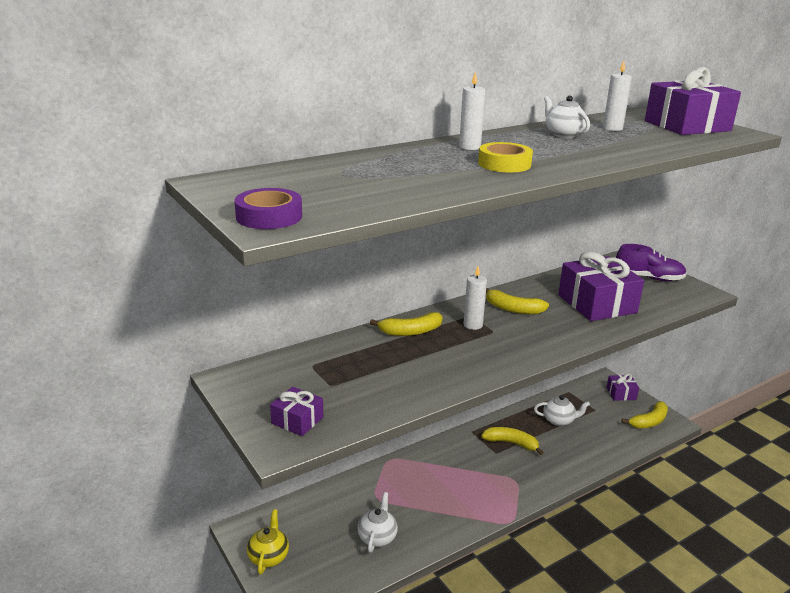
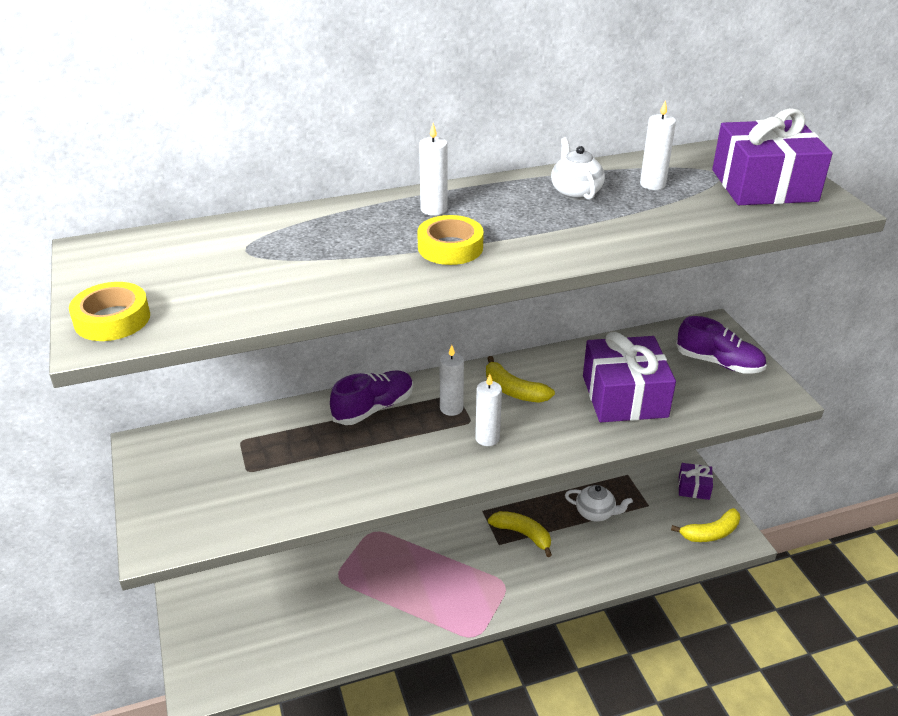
camera: 15 degrees right, 10 degrees up
(269, 216) = (112, 319): purple tape -> yellow tape
(269, 556) = (199, 626): yellow teapot -> none
(297, 420) = (189, 513): purple gift -> none
(377, 537) = (320, 625): white teapot -> none
(410, 331) = (373, 408): yellow banana -> purple shoe
(513, 340) = (487, 438): none -> white candle

